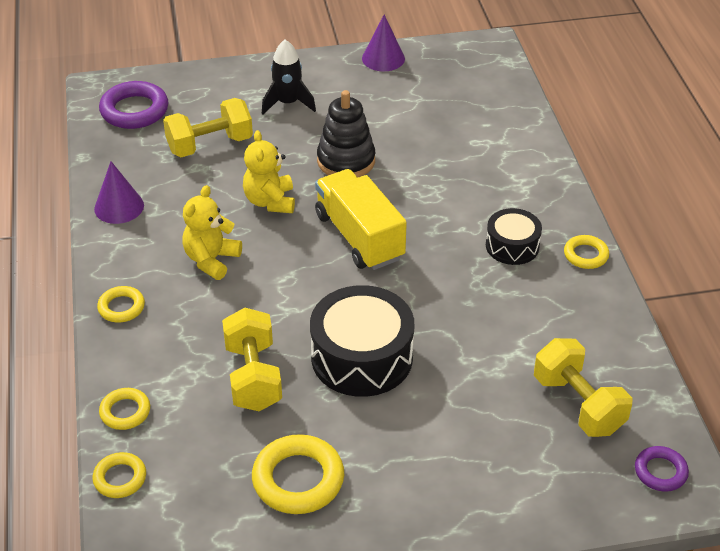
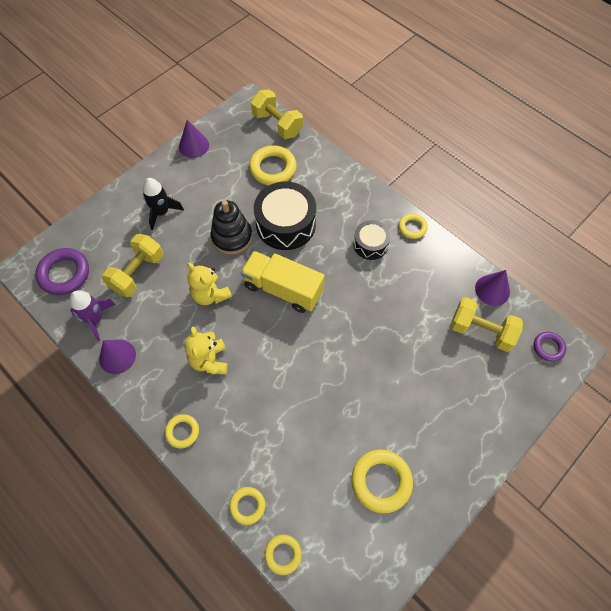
camera: 35 degrees left, 20 degrees up
(128, 164) = (95, 319): none -> purple rocket
(253, 376) = (301, 428): yellow dumbbell -> yellow dumbbell (277, 124)
(362, 357) = (350, 374): black drum -> black drum (285, 224)
(458, 118) = (273, 168): none -> yellow ring
(637, 371) = (492, 290): none -> purple cone

